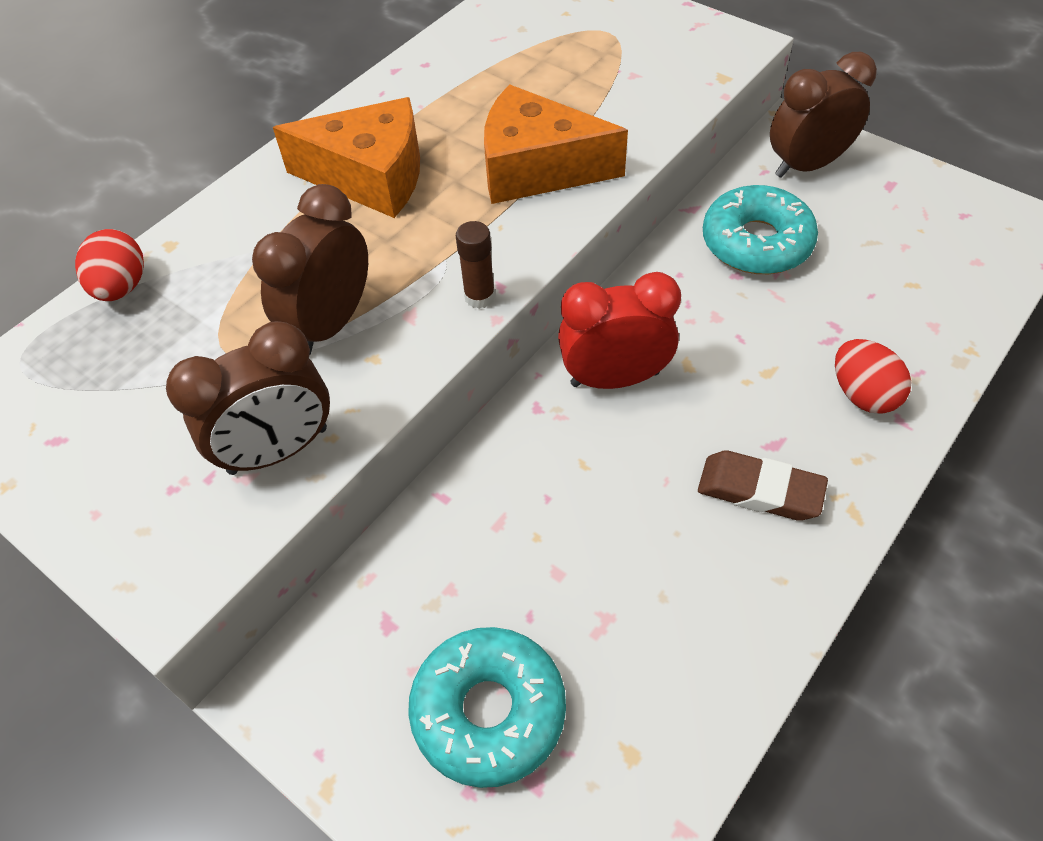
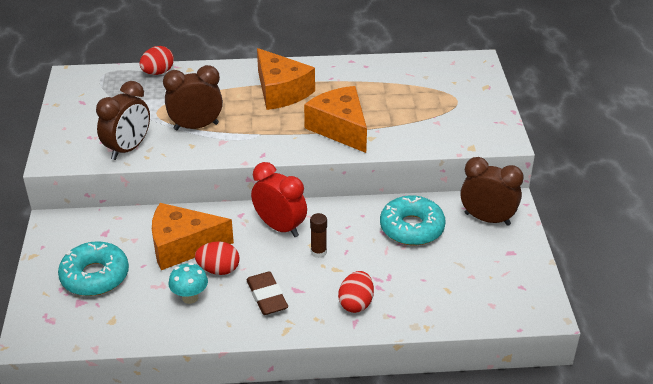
camera: 45 degrees right, 15 degrees down
(278, 451) = (128, 149): brown clock -> brown clock turned 75 degrees counterclockwise
(479, 297) = (251, 152): brown glue stick -> brown glue stick (318, 252)
(537, 528) = (183, 246): none -> orange cheese
(641, 514) = (218, 270): none -> red egg
(673, 595) = (190, 297): none -> turquoise mushroom

